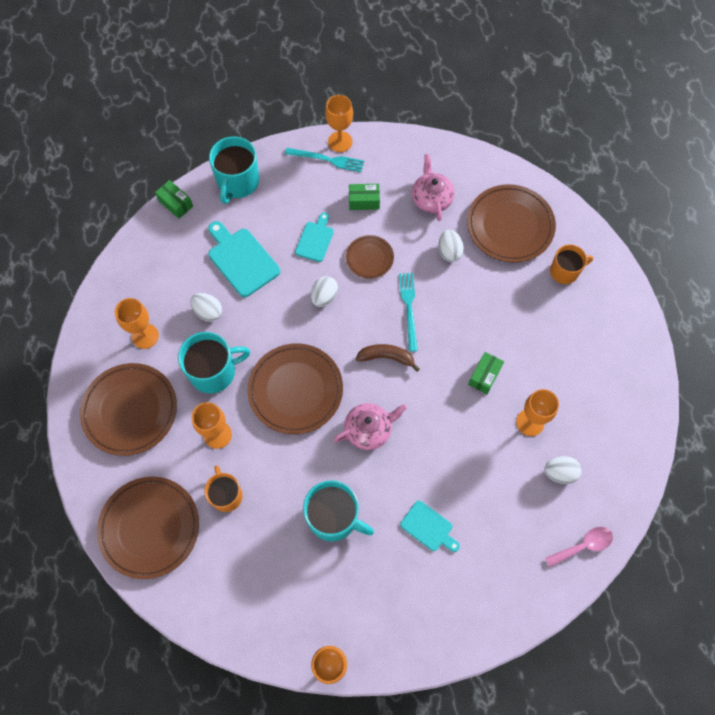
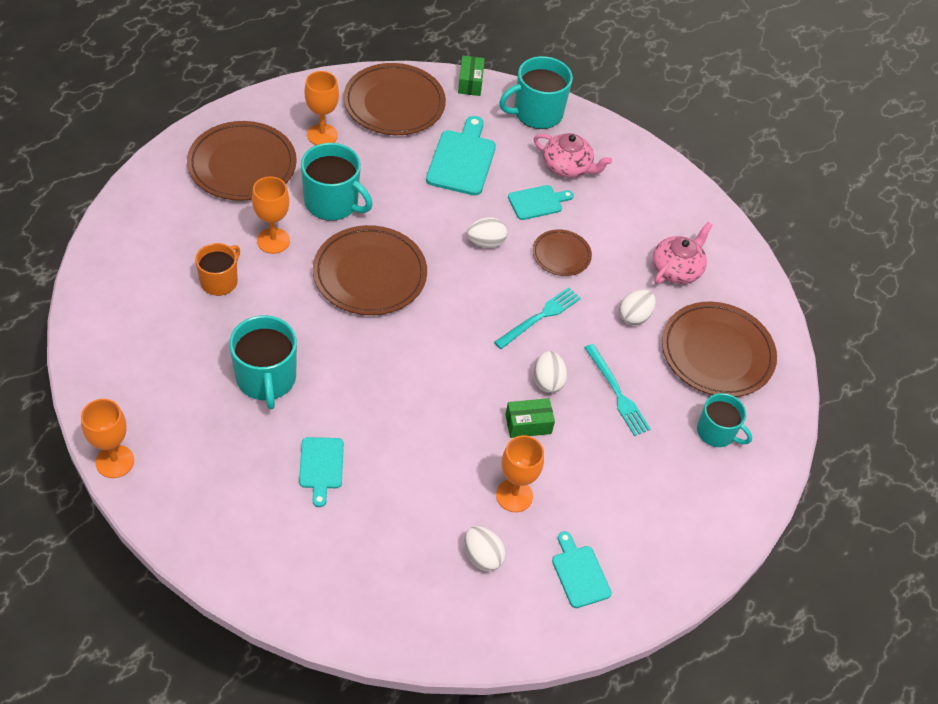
camera: 45 degrees right, 15 degrees down
(150, 528) = (143, 243): brown plate -> brown plate (394, 104)
(208, 312) = (387, 165): white egg -> white egg (548, 381)
(327, 159) = (630, 164): turquoise fork -> turquoise fork (617, 392)
(340, 141) = (659, 163): orange goblet -> none
(364, 201) = (616, 217): green box -> none
(369, 429) = (381, 356): pink teapot -> pink teapot (567, 167)
(386, 357) = (470, 328): brown banana -> none
(565, 271) = (716, 432): orange mug -> turquoise mug
(583, 545) = (419, 627): pink spoon -> none
(607, 424) = (579, 573): none -> turquoise cutting board

